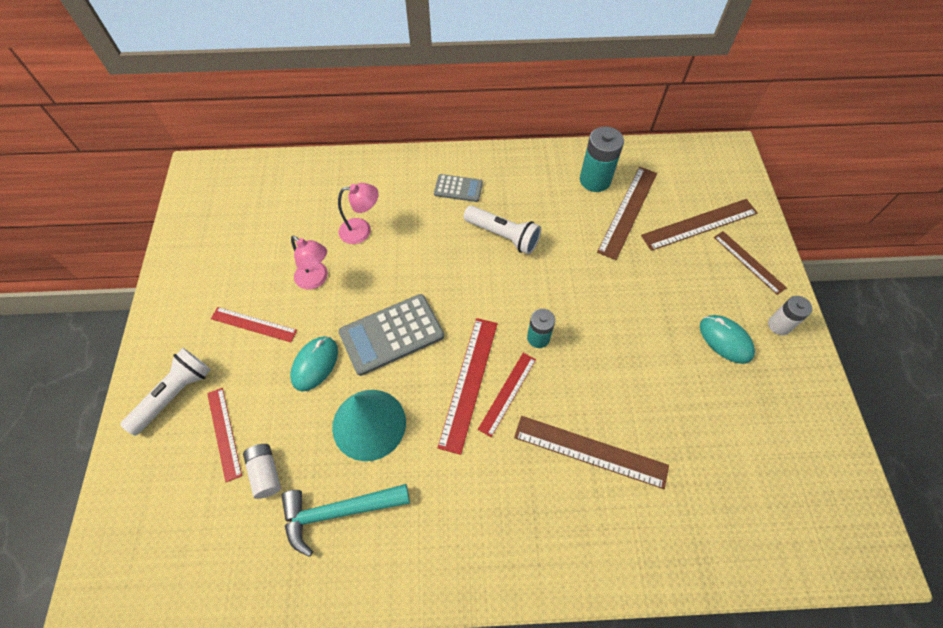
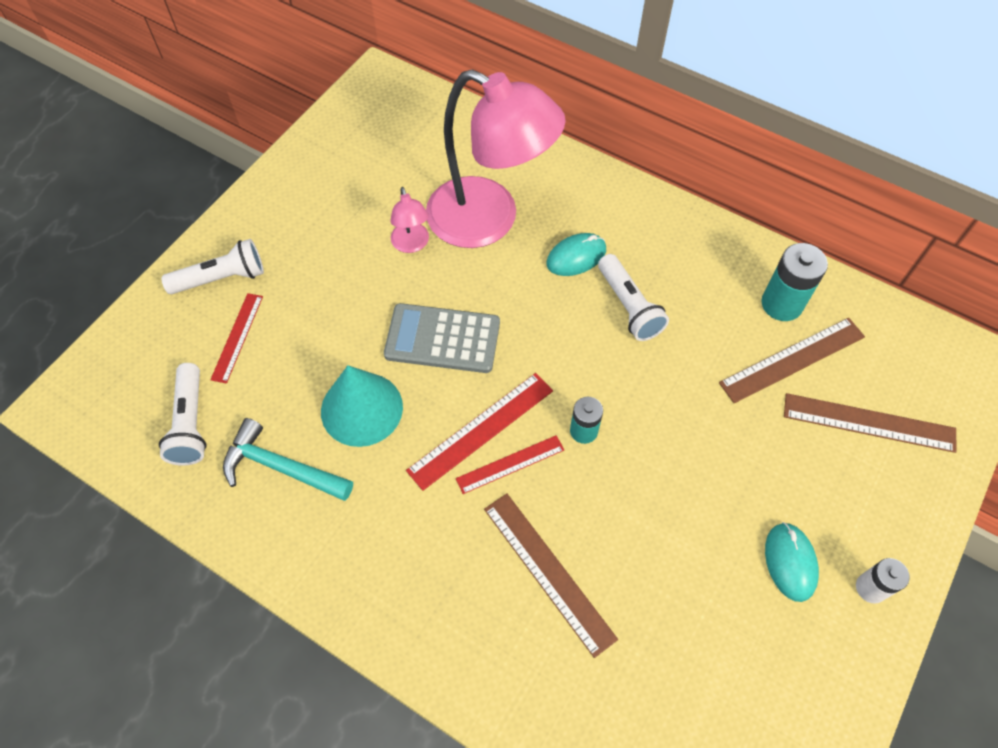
camera: 35 degrees right, 0 degrees up
(234, 528) = (190, 423): none -> white flashlight
(253, 324) = (327, 255): red ruler -> none
(266, 473) = (246, 394): white battery -> none
(315, 364) = (354, 324): turquoise mouse -> turquoise mouse (576, 257)
(362, 230) = (489, 220): pink lamp -> pink lamp, size x2.40
(458, 188) = (619, 230): grey calculator -> none
(749, 262) = (895, 499): brown ruler -> none

